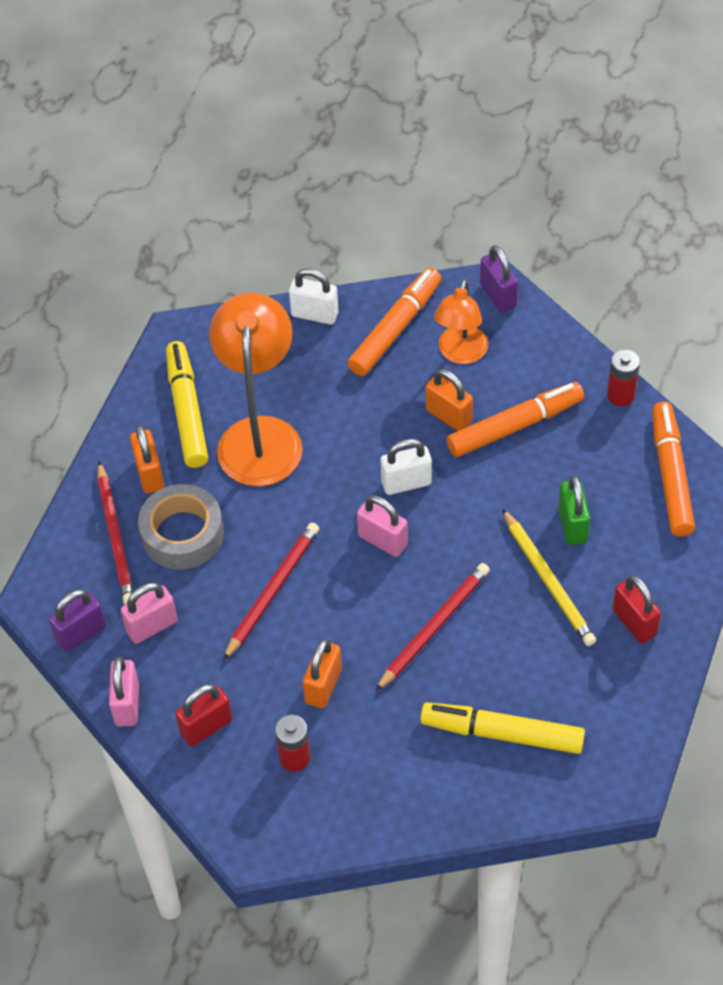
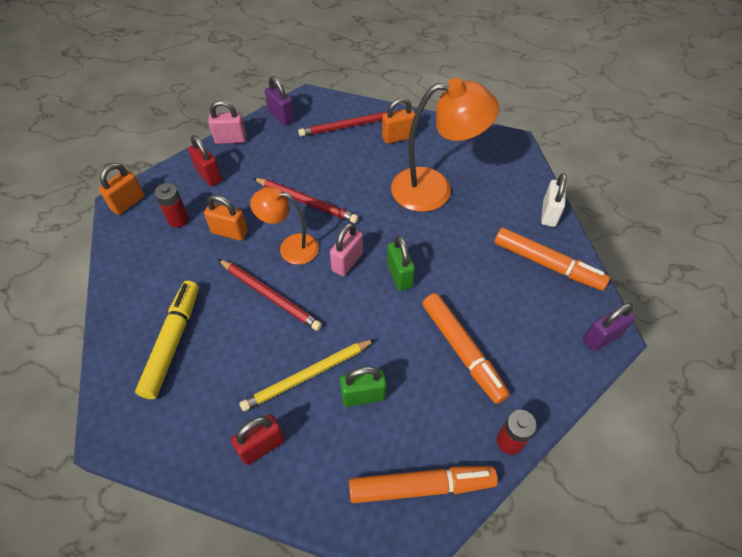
camera: 85 degrees right, 0 degrees up
(152, 626) = (284, 146): pink padlock -> none
(182, 534) = (352, 155): grey tape -> none
(187, 411) = (450, 151): yellow marker -> none
(406, 483) = (399, 275): white padlock -> green padlock
(449, 416) = (466, 302): orange padlock -> orange padlock (128, 203)
(460, 353) = (531, 309): orange lamp -> orange lamp (290, 247)

